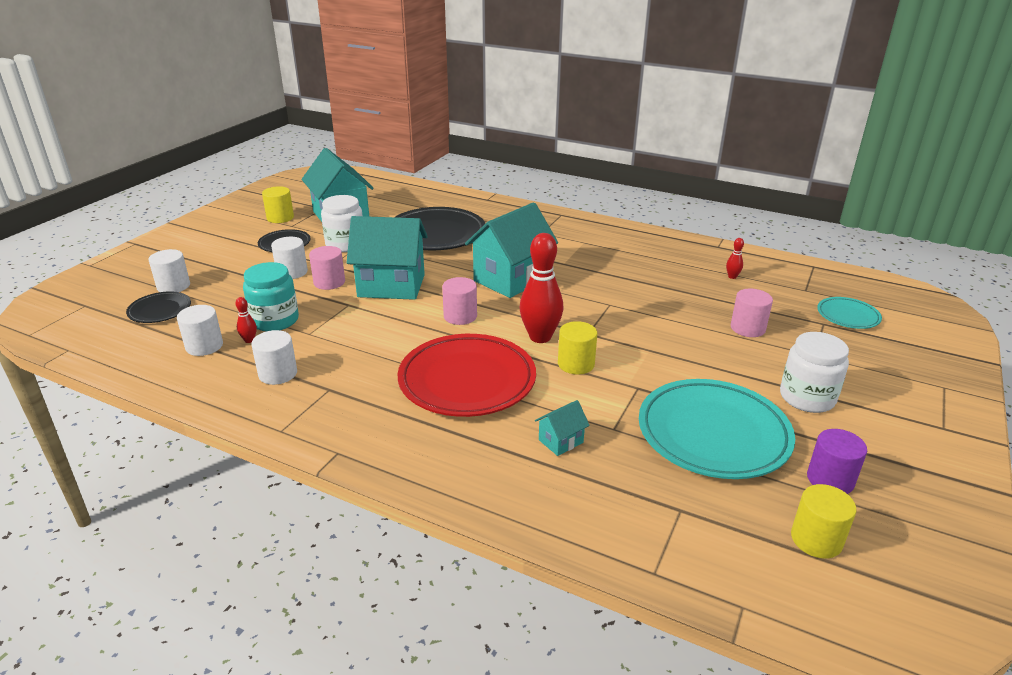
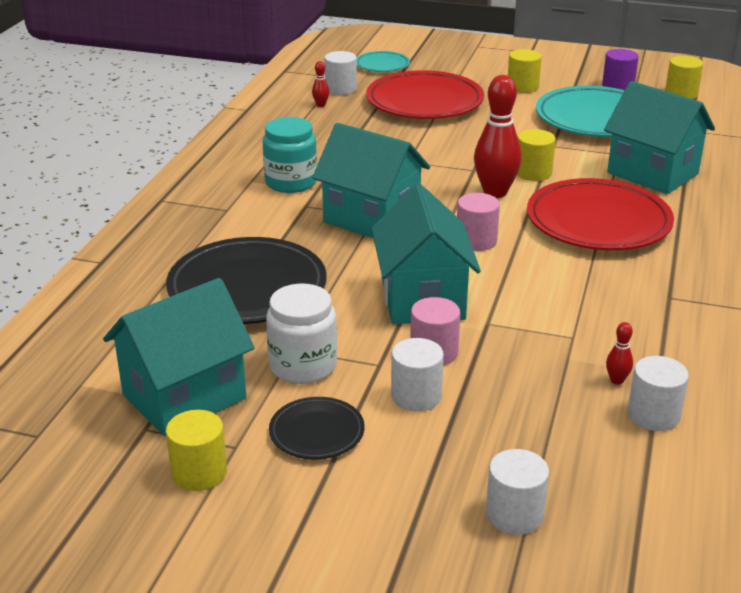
camera: 100 degrees left, 0 degrees up
(160, 310) = (594, 497): black plate -> none
(275, 320) = (559, 373): turquoise jar -> turquoise jar (291, 182)
(278, 374) = (668, 338): white cylinder -> white cylinder (341, 89)
(561, 441) = (652, 173): turquoise house -> turquoise house, size x2.32
(747, 328) = (424, 102): pink cylinder -> red plate
(807, 397) = (522, 87): white jar -> yellow cylinder

